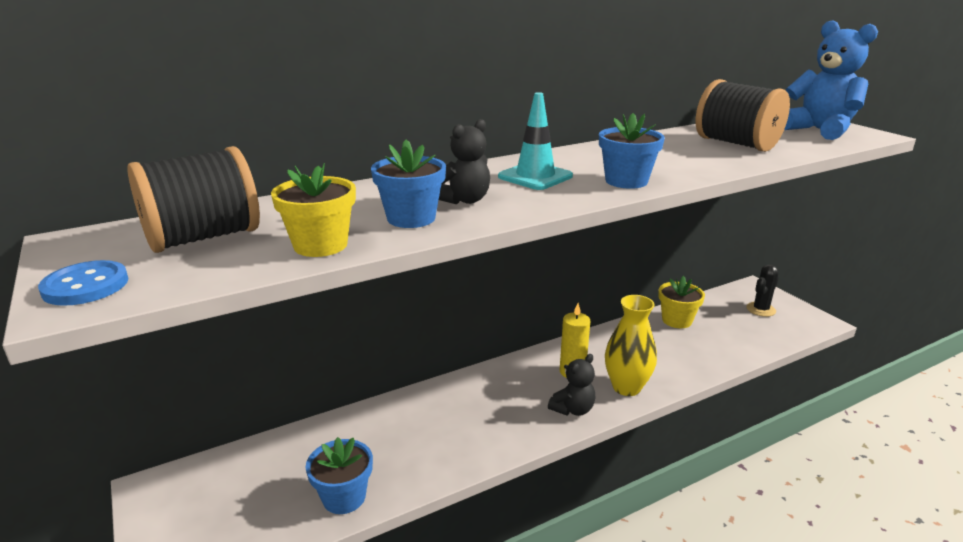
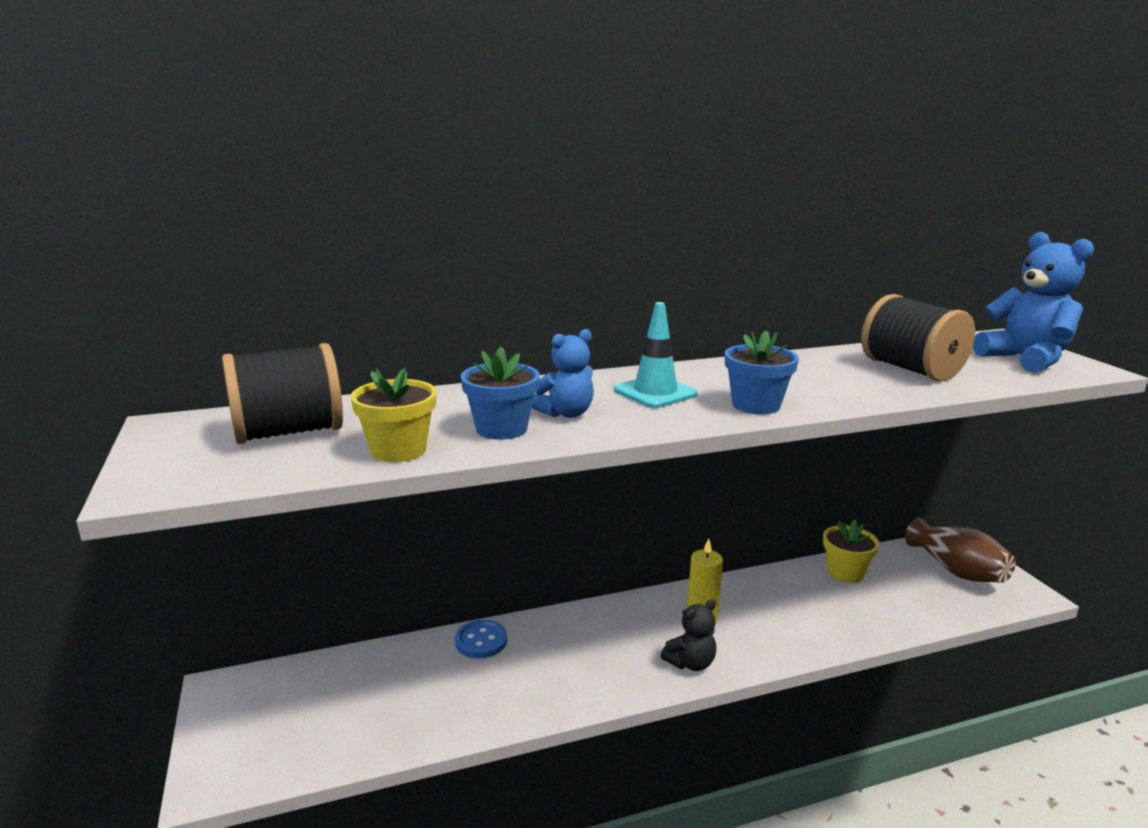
camera: 10 degrees right, 5 degrees down
(85, 286) = (165, 471): blue button -> blue button (481, 641)
(344, 497) = (412, 727): blue flower pot -> none
(464, 200) = (566, 413): black teddy bear -> blue teddy bear
(626, 387) = (761, 645): yellow vase -> none
(760, 309) = (956, 571): black cactus -> brown vase

